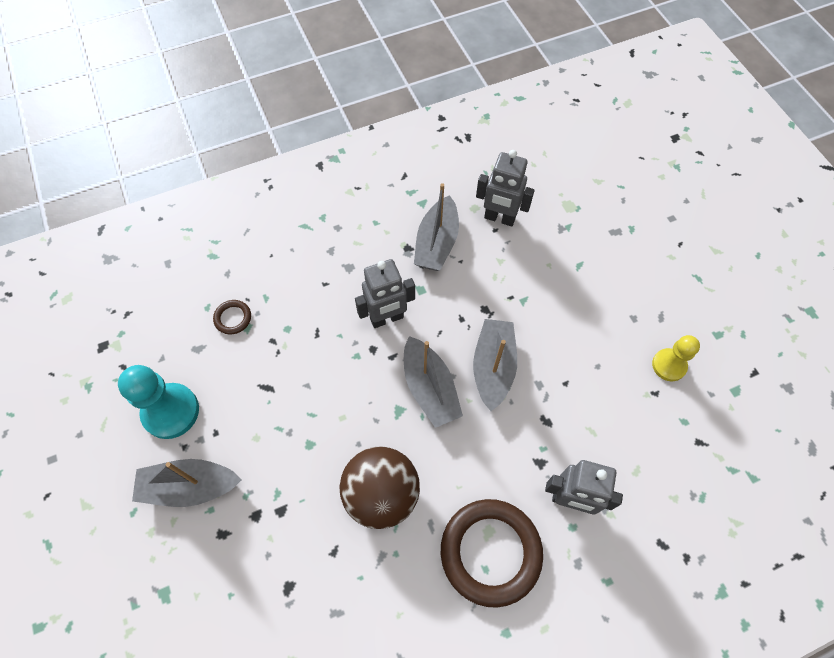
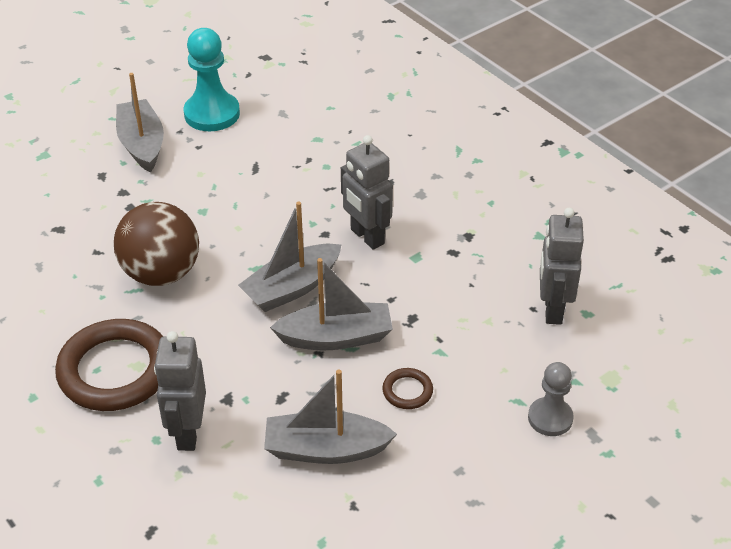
camera: 75 degrees right, 20 degrees down
(233, 318) = (324, 127): brown ring -> brown ring (407, 391)
(436, 243) = (486, 258): grey boat -> grey boat (325, 449)
(598, 251) = (550, 418): none -> grey pawn
(669, 365) = (400, 517): yellow pawn -> none

